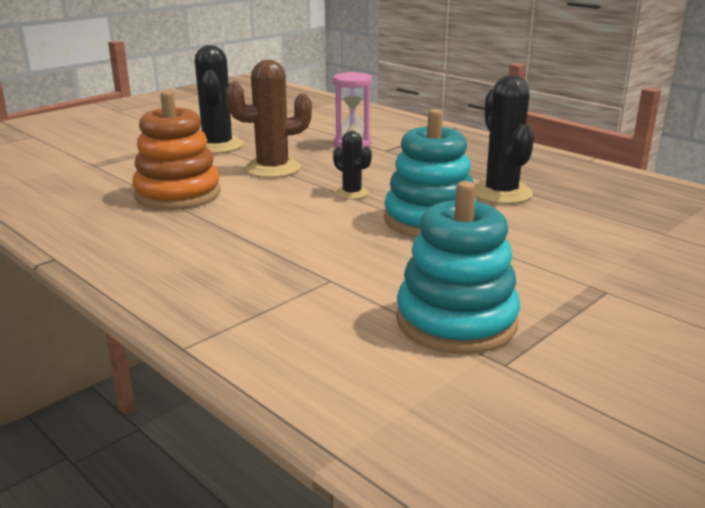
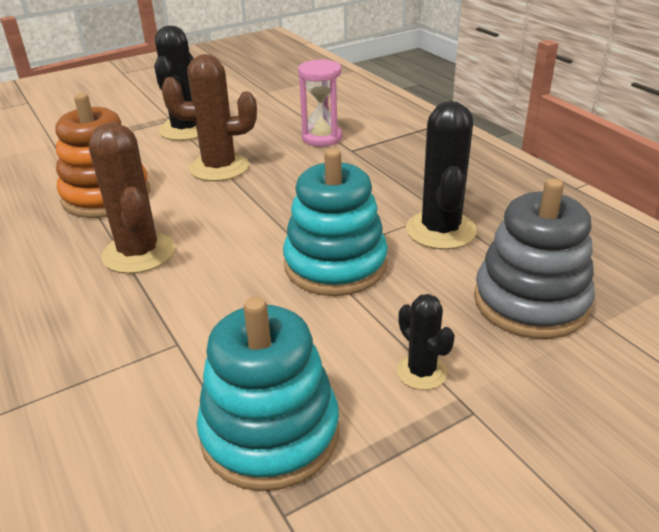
camera: 15 degrees right, 10 degrees up
(244, 228) = (139, 253): none -> brown cactus
(352, 193) = (277, 213): black cactus -> black cactus (421, 372)
(603, 227) = (530, 302): none -> grey stacking toy

